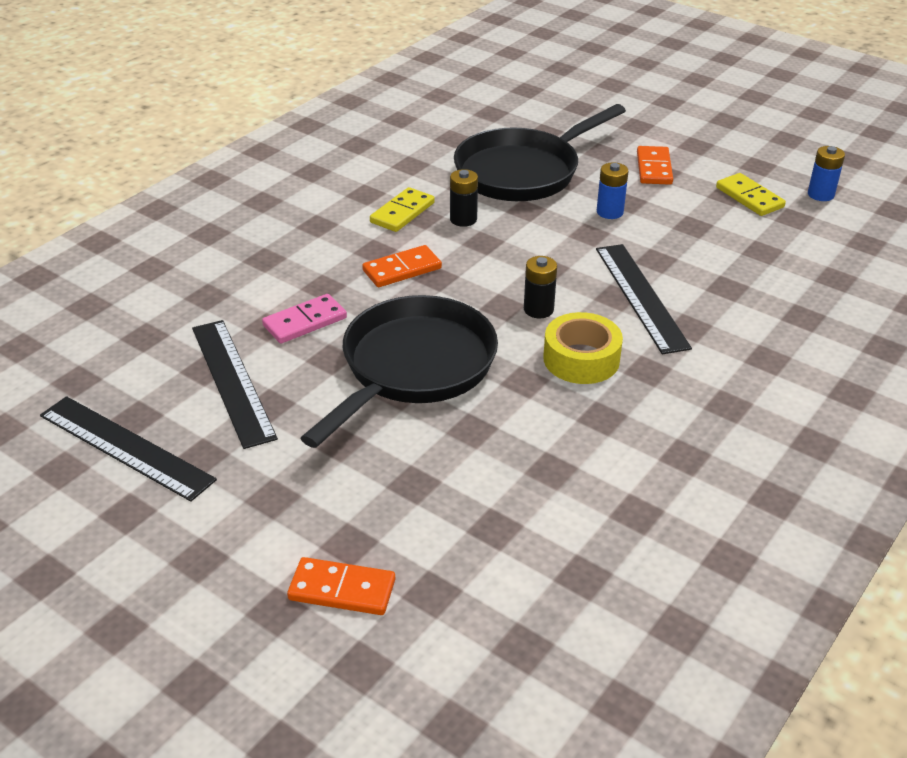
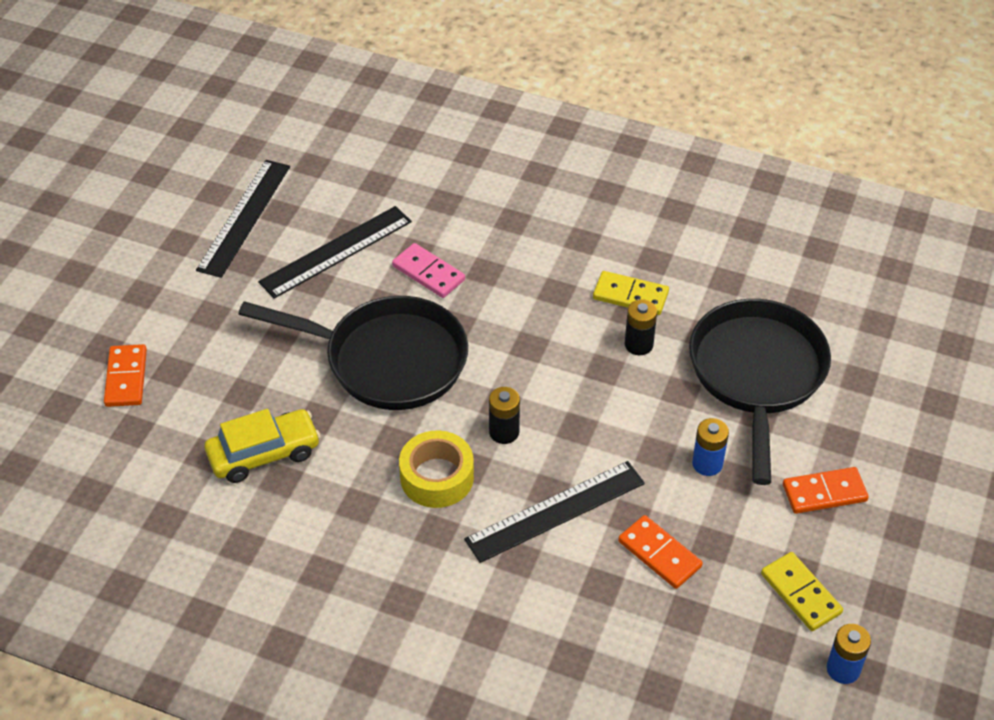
camera: 75 degrees right, 10 degrees up
(402, 269) = (532, 318): orange domino -> orange domino (659, 554)
(511, 478) = (264, 454): none -> yellow car
(522, 172) = (757, 375): black pan -> black pan turned 60 degrees clockwise
(749, 197) = (800, 593): yellow domino -> yellow domino turned 75 degrees counterclockwise

